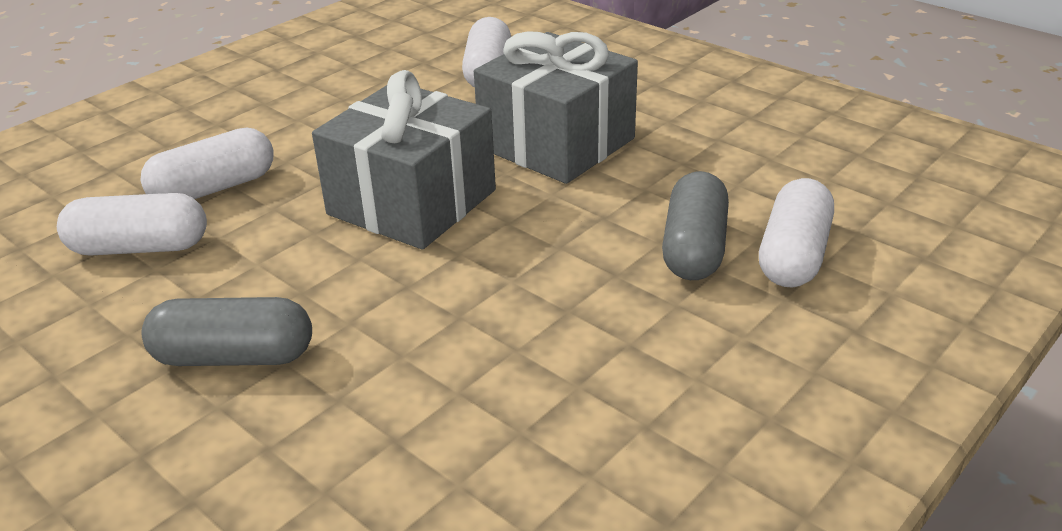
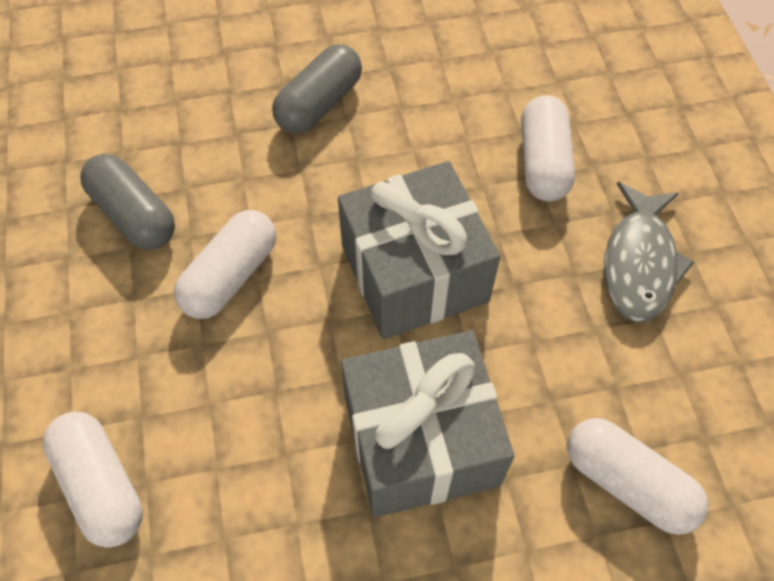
camera: 125 degrees right, 25 degrees up
(140, 247) = (488, 98): white capsule -> white capsule (230, 276)
(295, 117) = (639, 263): none -> grey fish
(694, 248) = (178, 421): grey capsule -> grey capsule (134, 215)

